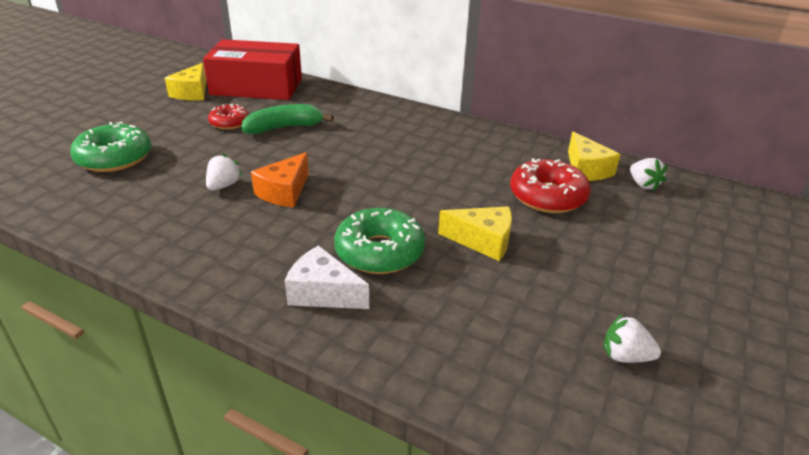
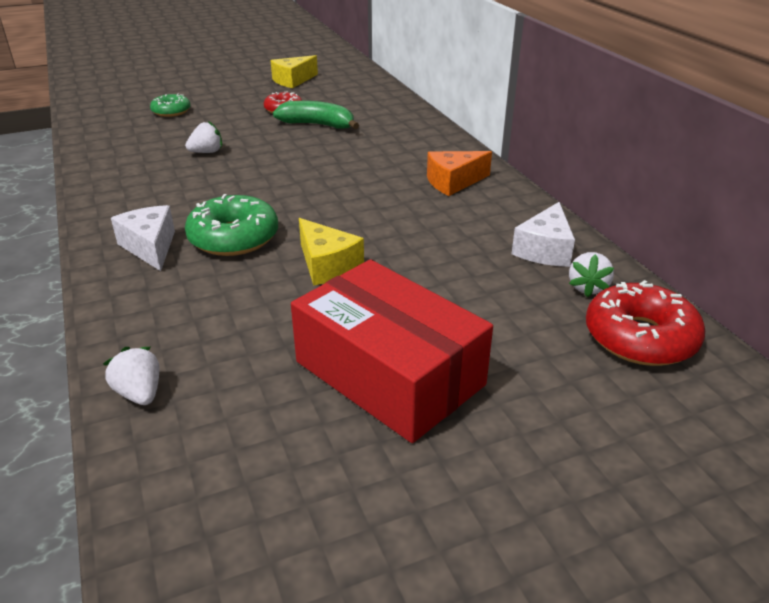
camera: 40 degrees right, 0 degrees up
(114, 158) = (171, 111): green donut -> green donut, size x0.60
(256, 87) = (349, 88): red box -> red box (389, 373)
(284, 192) = (239, 171): orange cheese -> orange cheese (453, 182)
(547, 196) = (455, 256): red donut -> red donut (640, 337)
(586, 169) = (545, 250): yellow cheese -> white cheese
(625, 356) = (285, 404): white strawberry -> white strawberry (140, 393)

